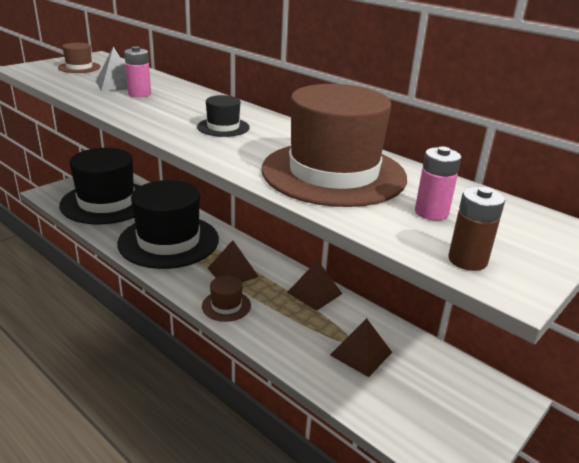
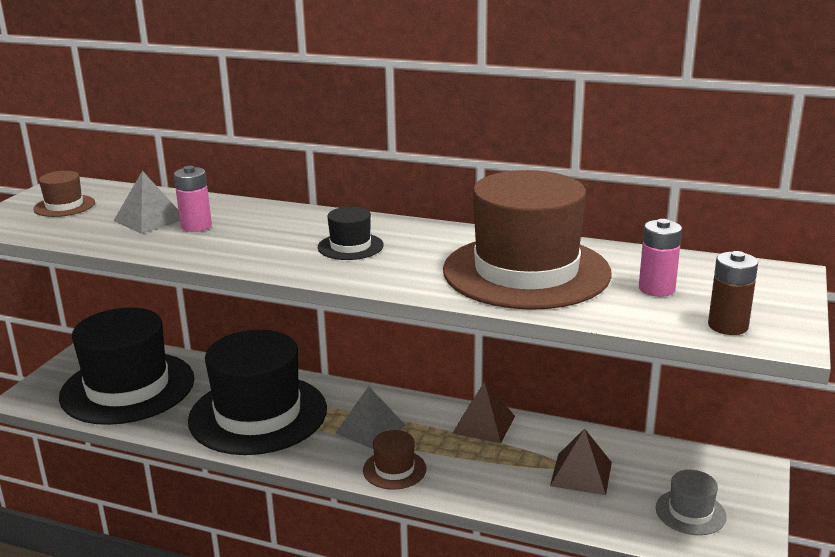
camera: 20 degrees left, 5 degrees down
(233, 272) = (370, 429): brown pyramid -> grey pyramid
(430, 416) = (690, 512): none -> grey hat

